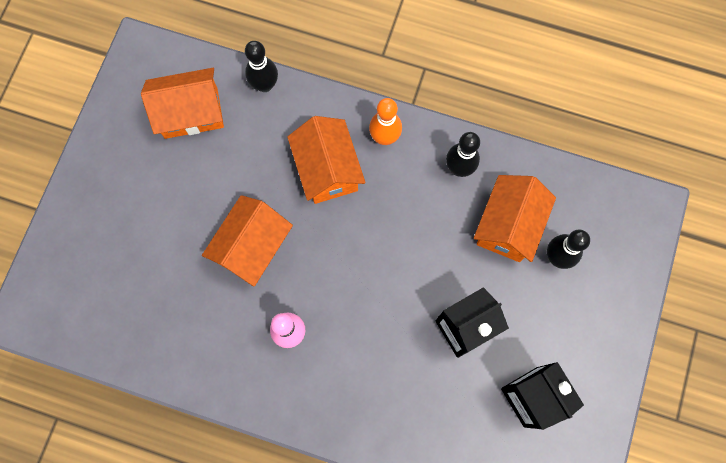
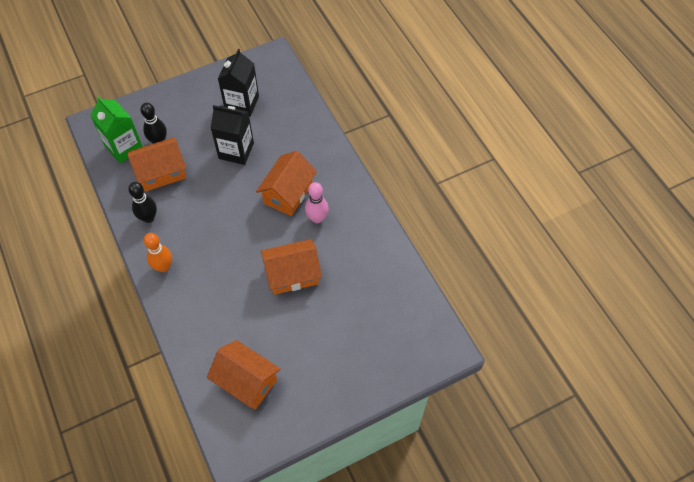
camera: 135 degrees left, 15 degrees down
(265, 85) = (189, 357): black bowling pin -> none
(327, 169) = (211, 278): orange house -> orange house (288, 193)
(582, 215) = (124, 147): none -> green carton

